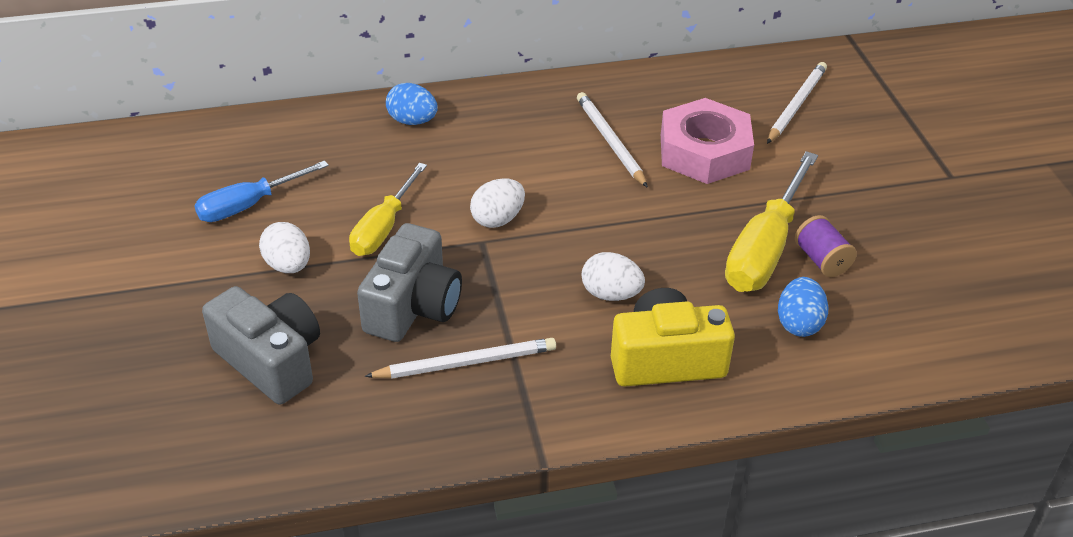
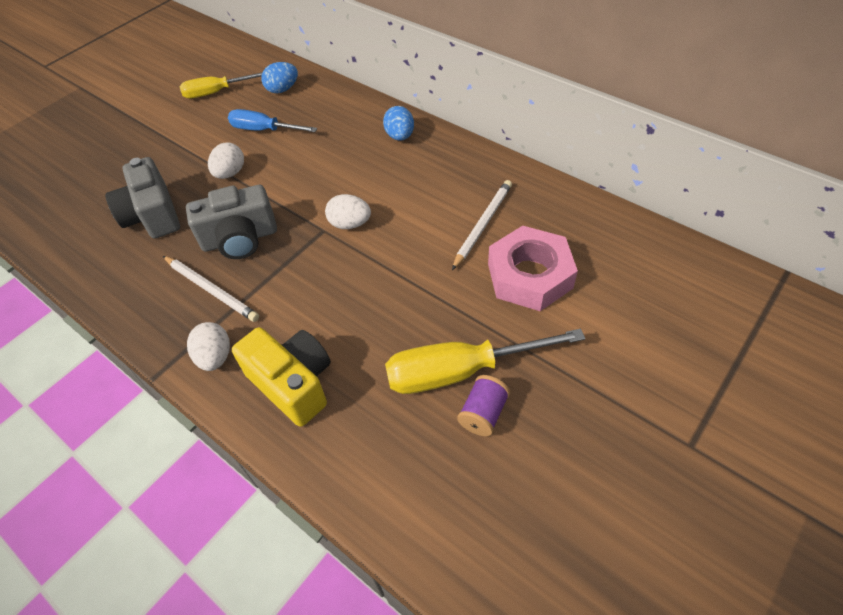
camera: 55 degrees right, 10 degrees up
(271, 361) = (152, 215): grey camera -> grey camera turned 150 degrees clockwise
(383, 228) = (295, 186): yellow screwdriver -> yellow screwdriver (216, 92)
(611, 294) = (331, 317): white egg -> white egg (215, 357)
(796, 105) = (651, 293): white pencil -> none
(799, 323) = (397, 439): blue egg -> blue egg (282, 89)

